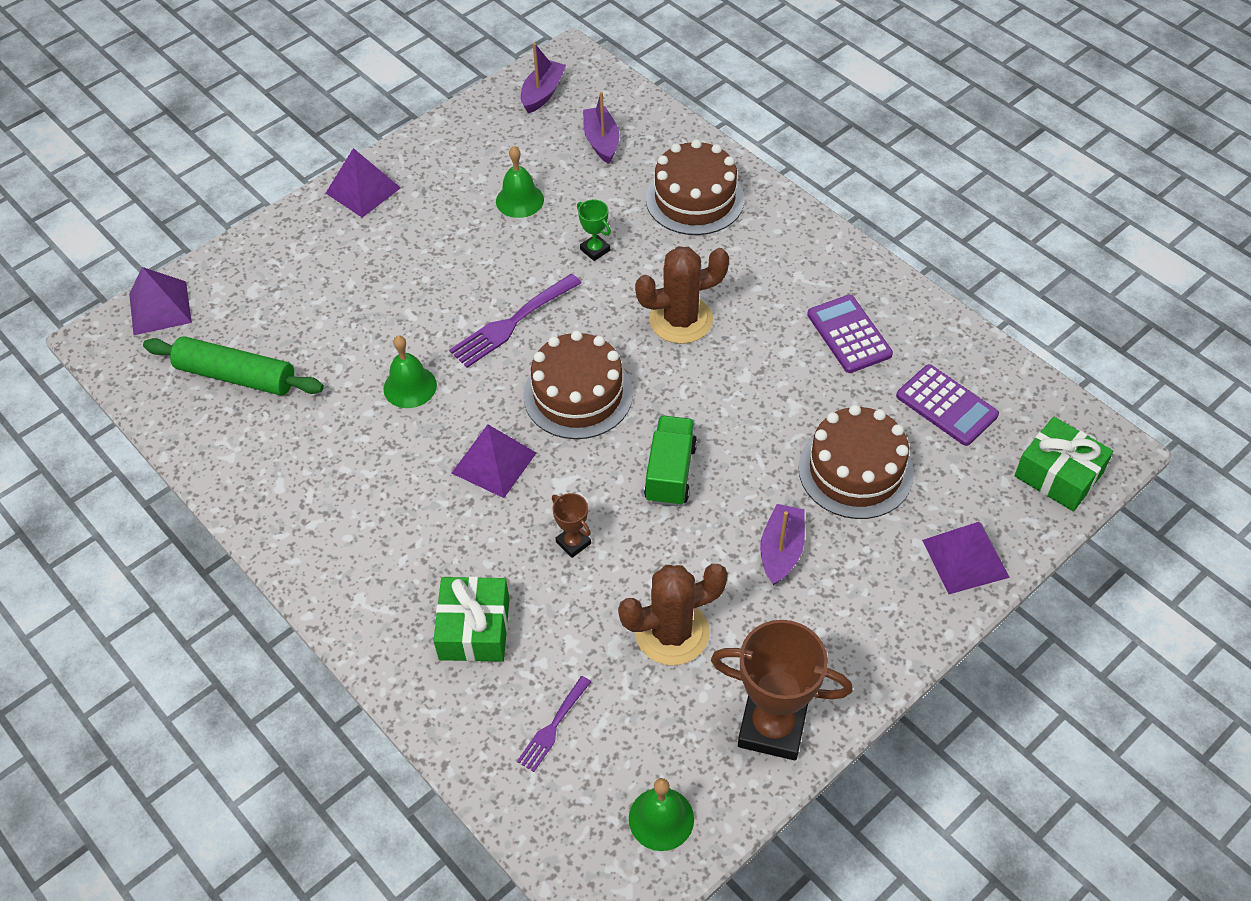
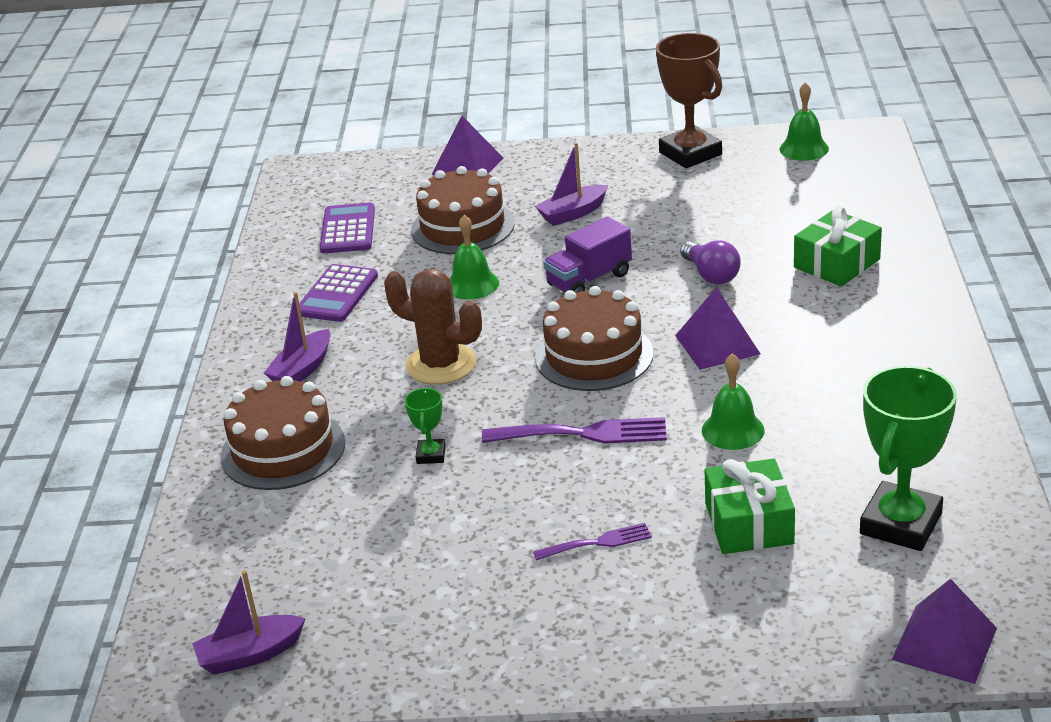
camera: 135 degrees left, 20 degrees down
(236, 376) = (900, 524): green rolling pin -> green trophy
(363, 190) = (585, 654): purple pyramid -> none
(519, 200) = (436, 542): green bell -> green bell (472, 284)
(553, 727) = (830, 202): purple fork -> purple fork (598, 542)
(573, 543) = (711, 275): brown trophy -> purple light bulb
(601, 141) = (276, 556): purple boat -> purple boat (302, 369)
(670, 473) = (589, 280): green truck -> purple truck
(672, 632) = (698, 209): brown cactus -> none
(1058, 474) = (346, 173): green gift -> green gift (749, 523)

